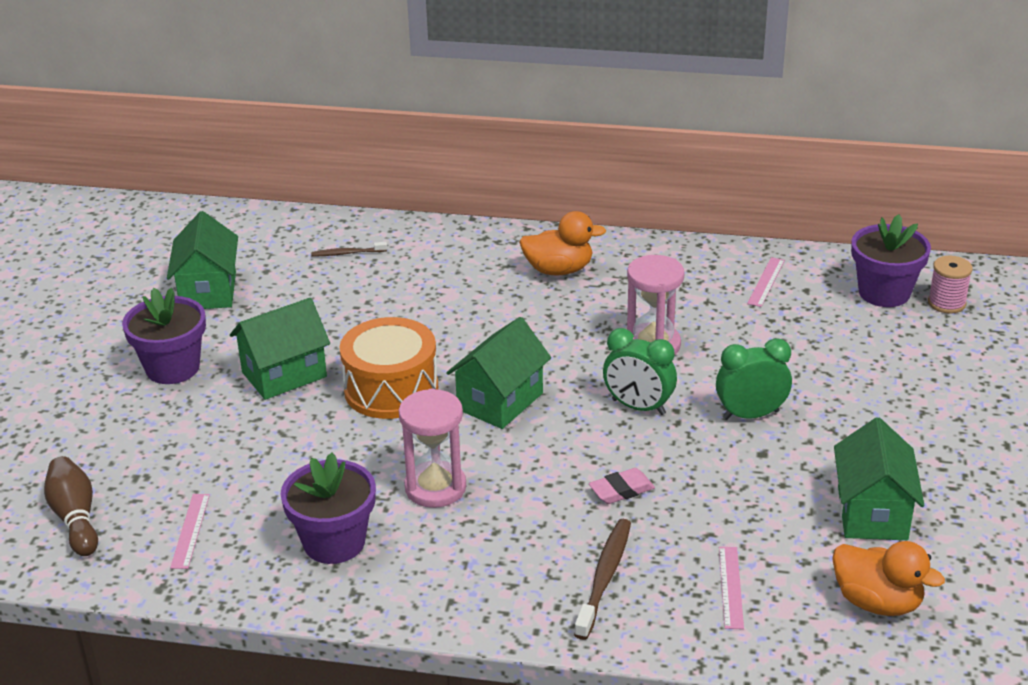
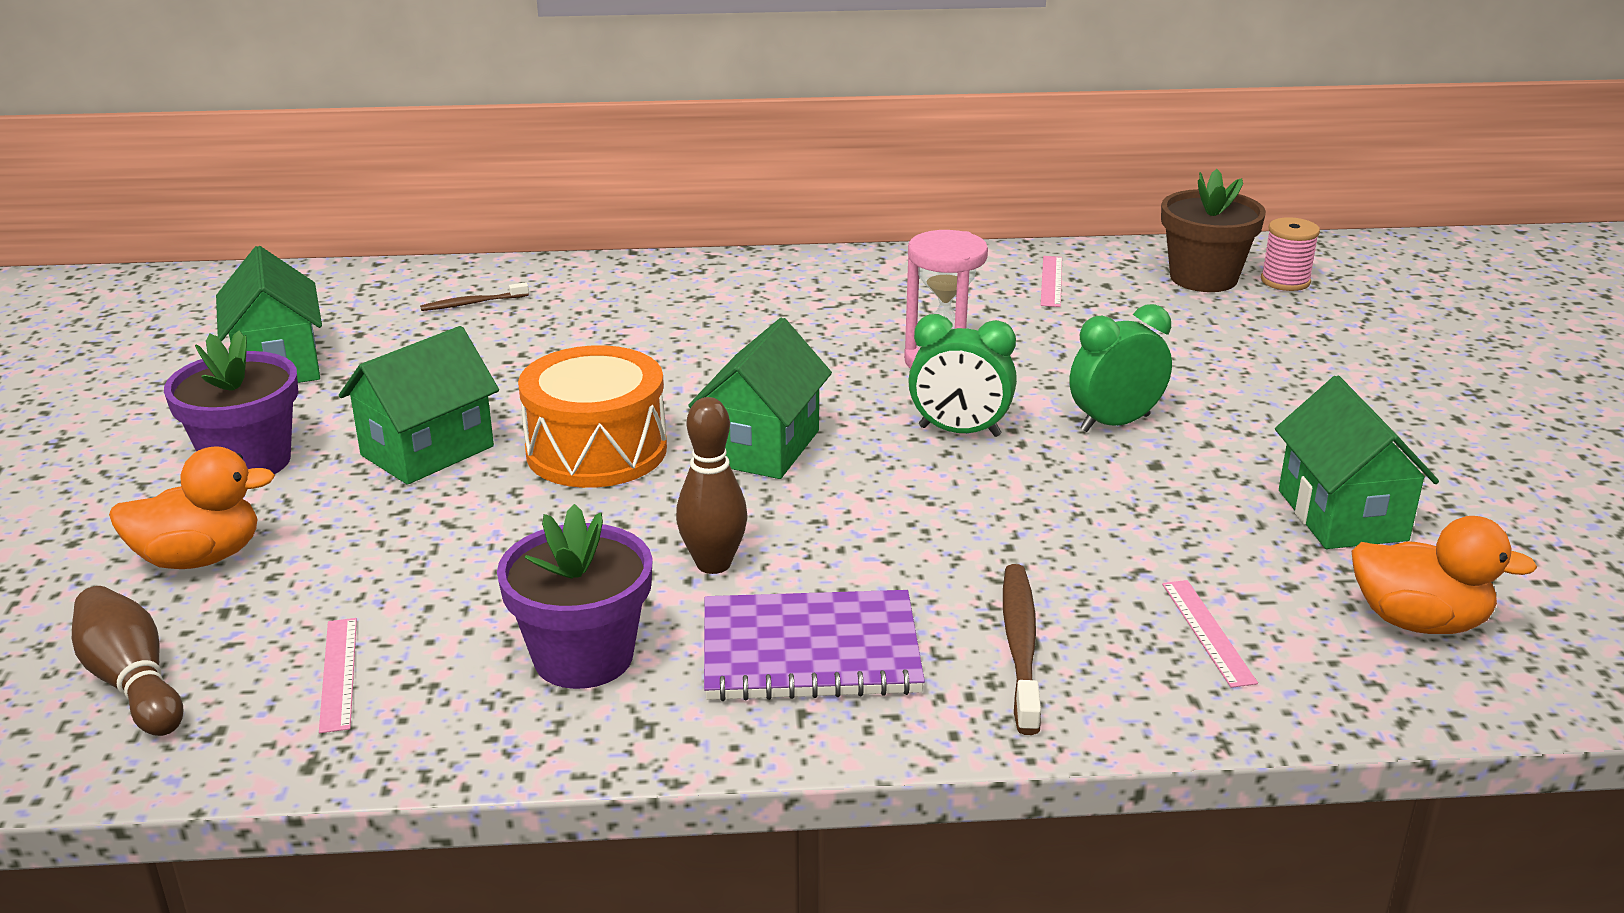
camera: 15 degrees left, 5 degrees down
(435, 488) = (713, 564): pink hourglass -> brown bowling pin
(472, 560) = (810, 651): none -> purple notebook
(559, 270) = (775, 294): orange duck -> orange duck (200, 558)
(621, 490) = (988, 532): pink eraser -> none
(884, 292) = (1203, 278): purple flower pot -> brown flower pot

